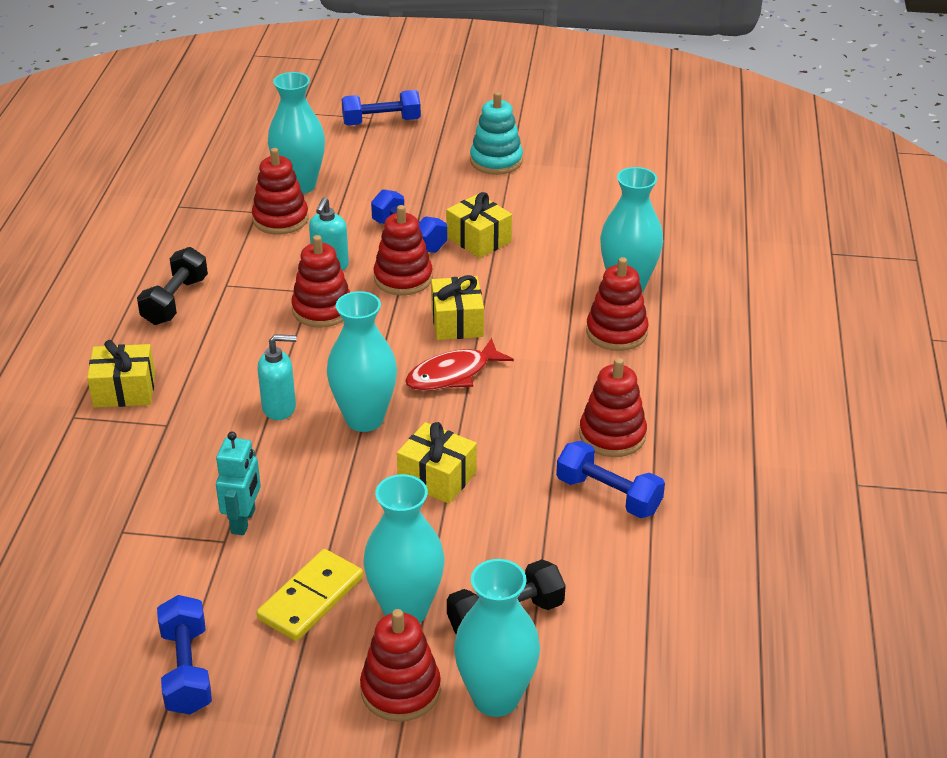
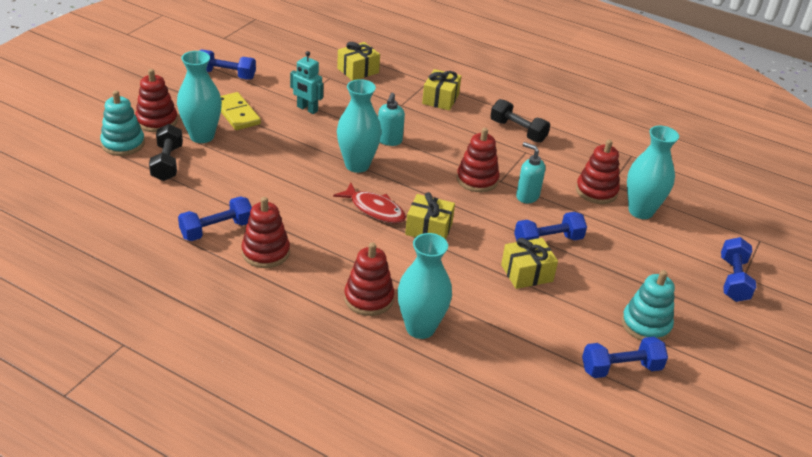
camera: 110 degrees right, 0 degrees up
(403, 278) = (494, 222): red stacking toy -> none
(437, 477) = (287, 174): yellow gift -> yellow gift (358, 70)
(453, 374) = (374, 209): red fish -> red fish turned 135 degrees clockwise
(495, 698) = (123, 144): turquoise vase -> turquoise stacking toy
(570, 166) = (621, 368): none -> blue dumbbell

